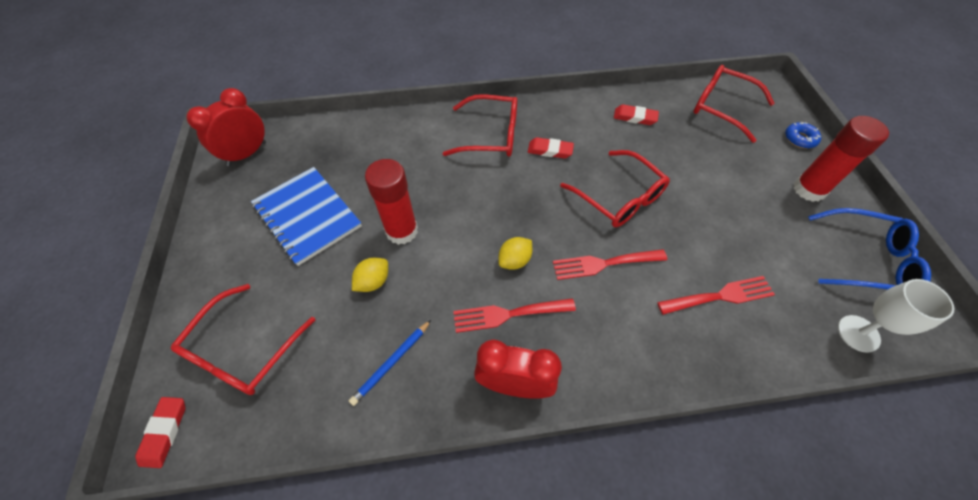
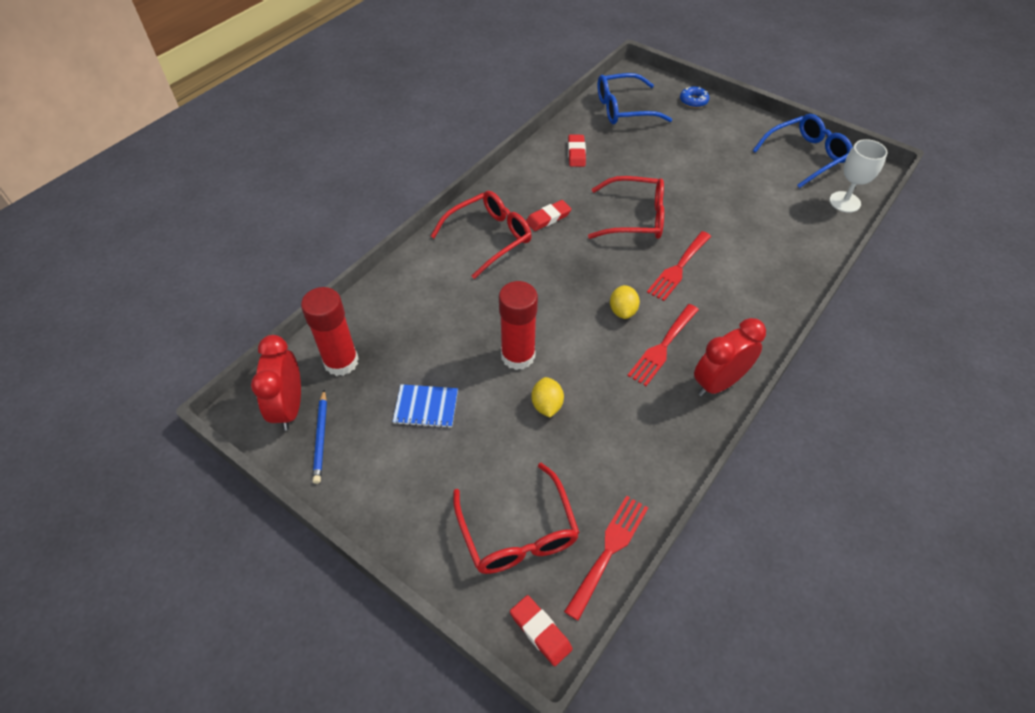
camera: 45 degrees left, 5 degrees down
(307, 216) = (426, 407): blue notebook -> blue notebook, size x0.55
(391, 363) = (631, 440): blue pencil -> blue pencil (321, 438)
(635, 117) = (576, 153): red eraser -> red eraser turned 60 degrees counterclockwise
(720, 296) = (761, 235): red fork -> red fork (609, 550)
(722, 108) = (624, 108): red glasses -> blue glasses
(809, 189) = (734, 132): red glue stick -> red glue stick (341, 362)

